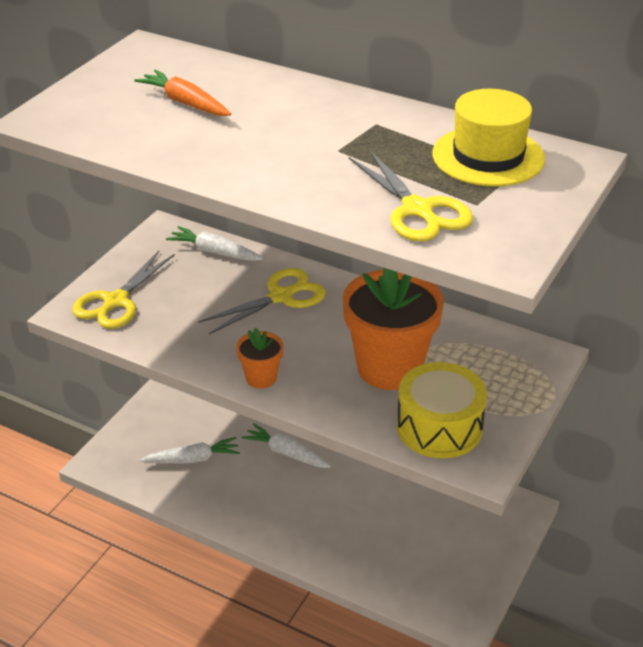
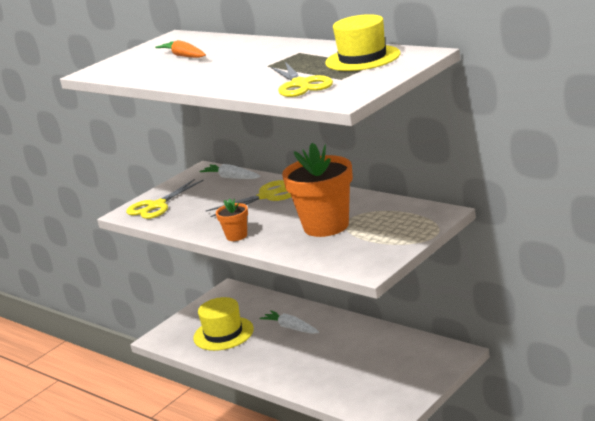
camera: 15 degrees right, 15 degrees down
(192, 459) = (223, 333): white carrot -> yellow hat
(439, 427) = (347, 252): yellow drum -> none

